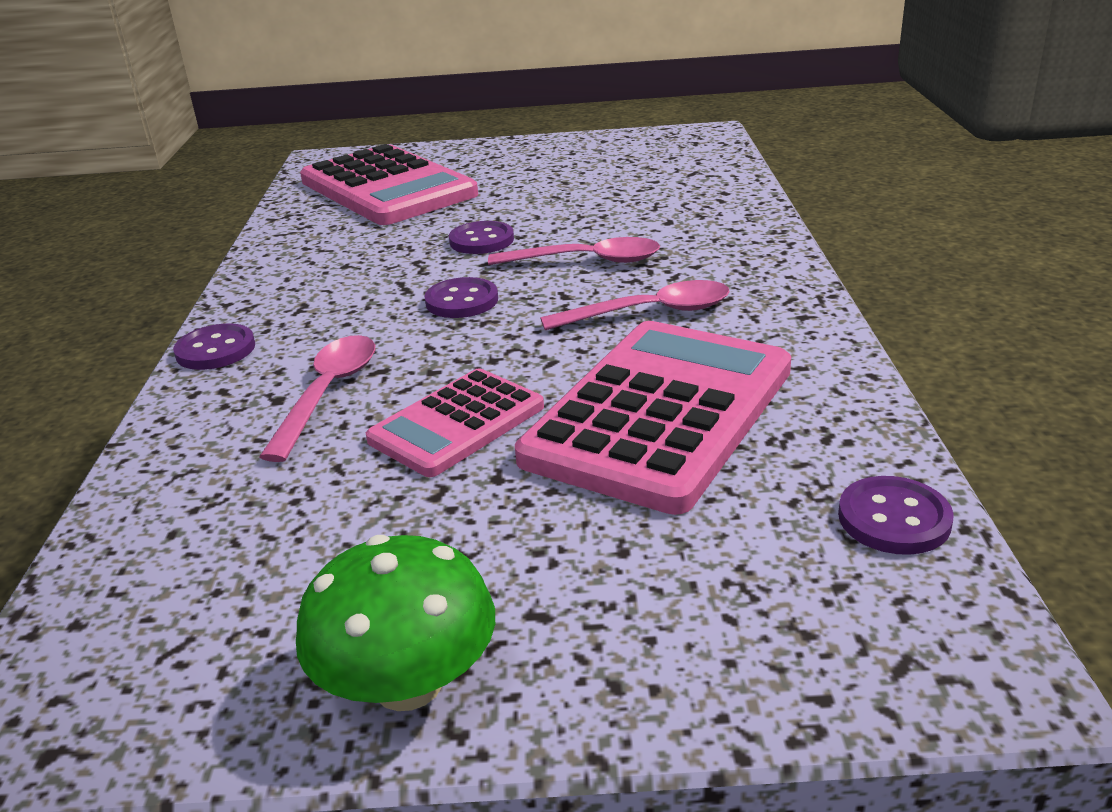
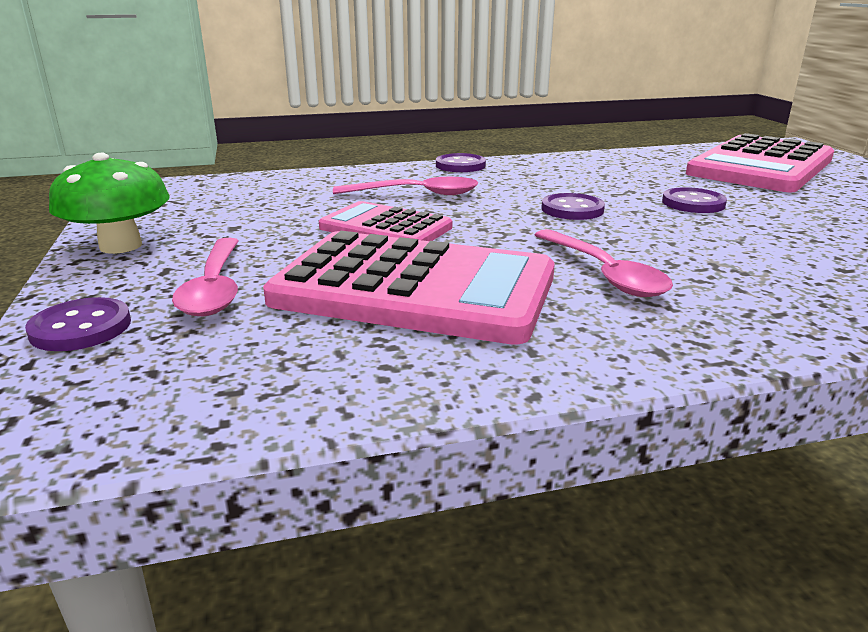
camera: 75 degrees right, 5 degrees down
(586, 261) = (693, 241): pink spoon -> pink spoon (214, 288)
(894, 519) = (241, 400): purple button -> purple button (81, 328)

